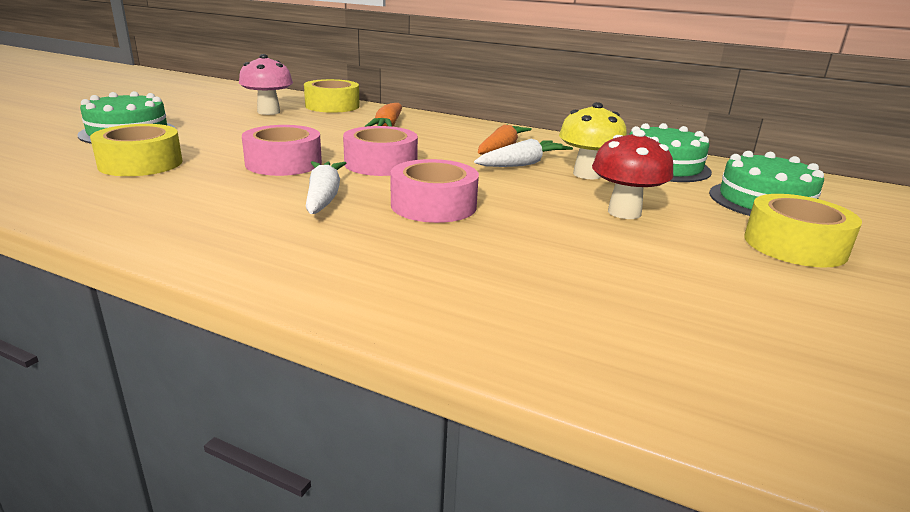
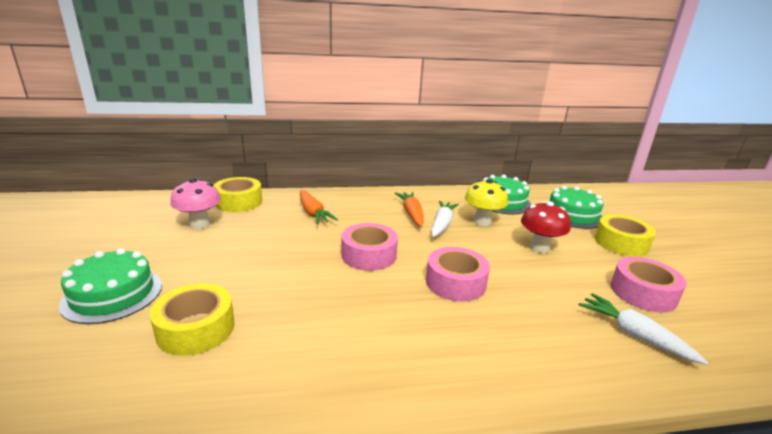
camera: 35 degrees left, 0 degrees up
(283, 163) = (307, 280): pink tape -> pink tape (643, 293)
(324, 197) = (388, 304): white carrot -> white carrot (634, 335)

